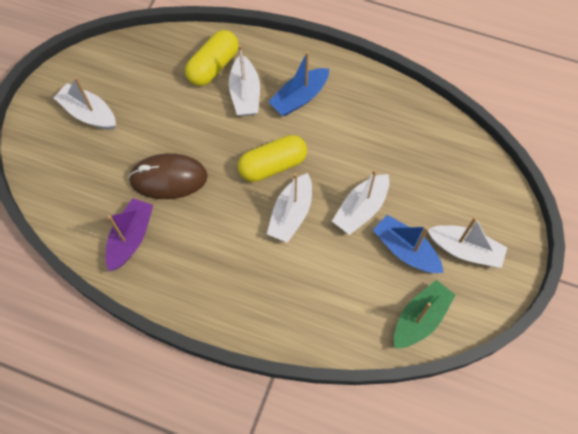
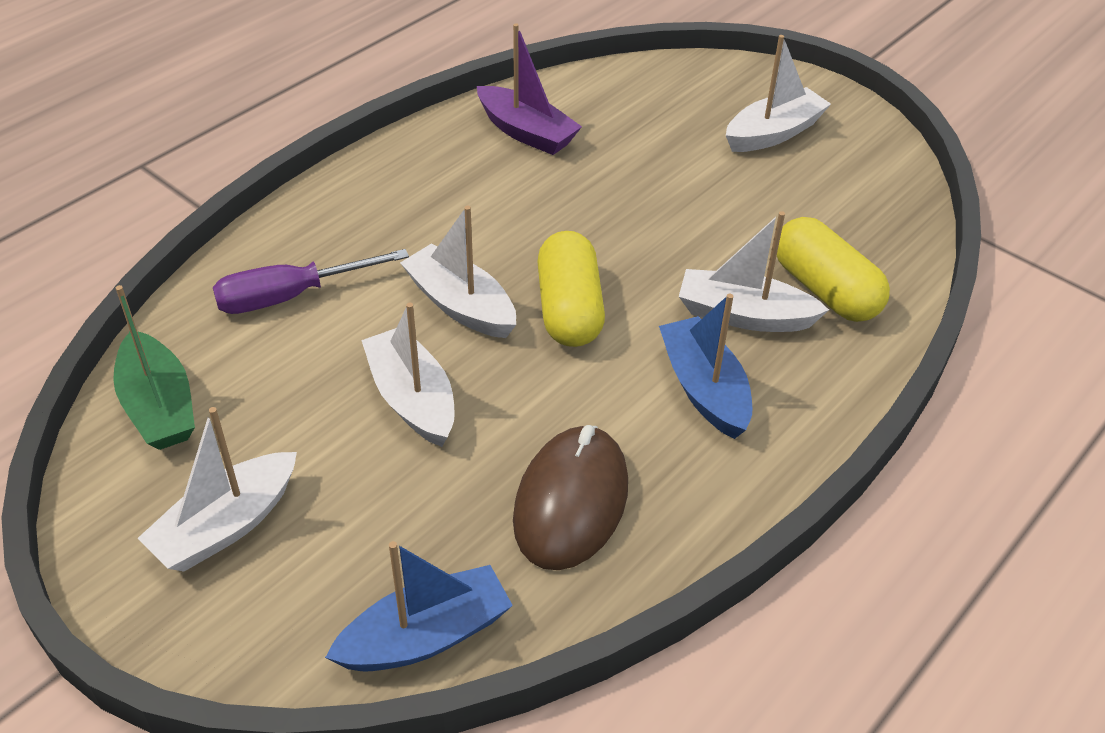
camera: 110 degrees right, 20 degrees down
(168, 178) = (609, 187): brown mouse -> brown mouse (571, 502)
(321, 297) = (291, 296): none -> purple screwdriver
(405, 250) = (291, 433): blue boat -> blue boat (425, 636)

